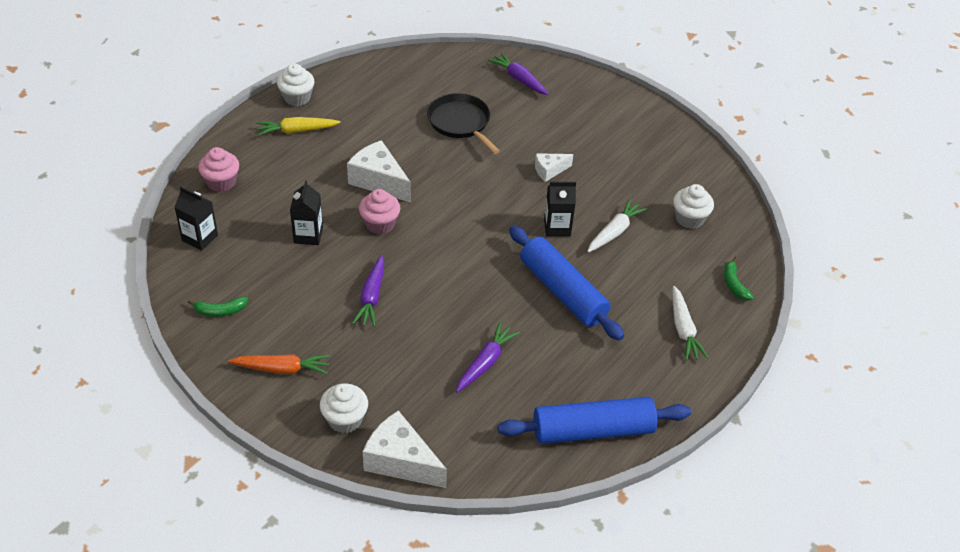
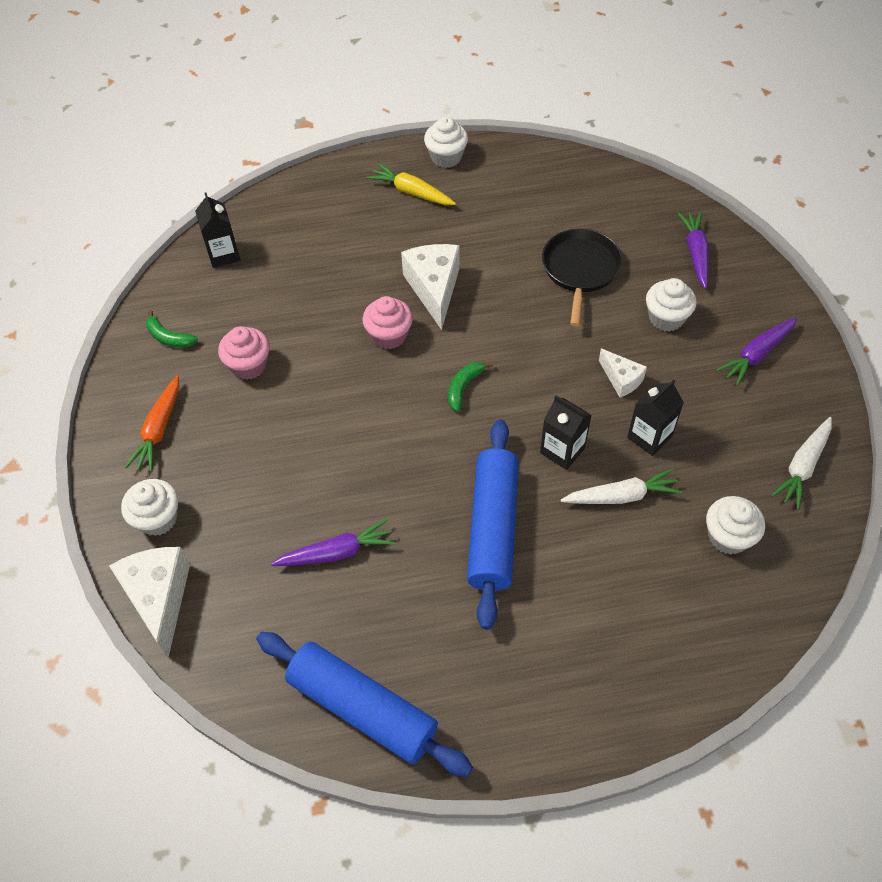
camera: 45 degrees right, 10 degrees up
(221, 182) = (295, 209): pink cupcake -> pink cupcake (249, 365)
(282, 369) = (159, 429): orange carrot -> orange carrot turned 60 degrees clockwise
(308, 235) = (314, 308): black carton -> black carton (649, 437)
(372, 297) = (305, 408): purple carrot -> purple carrot (756, 354)
(539, 124) = (666, 318): none -> white cupcake
(549, 171) = (621, 379): white cheese -> white cheese turned 150 degrees counterclockwise
(683, 329) = (580, 666): white carrot -> white carrot (803, 466)
(734, 284) = (699, 654): green banana -> green banana (463, 387)

